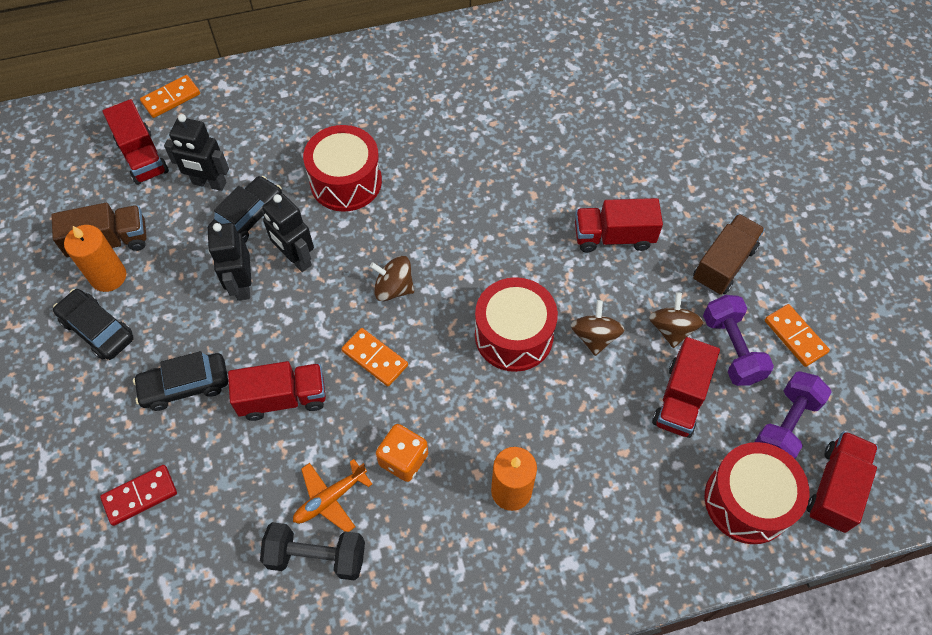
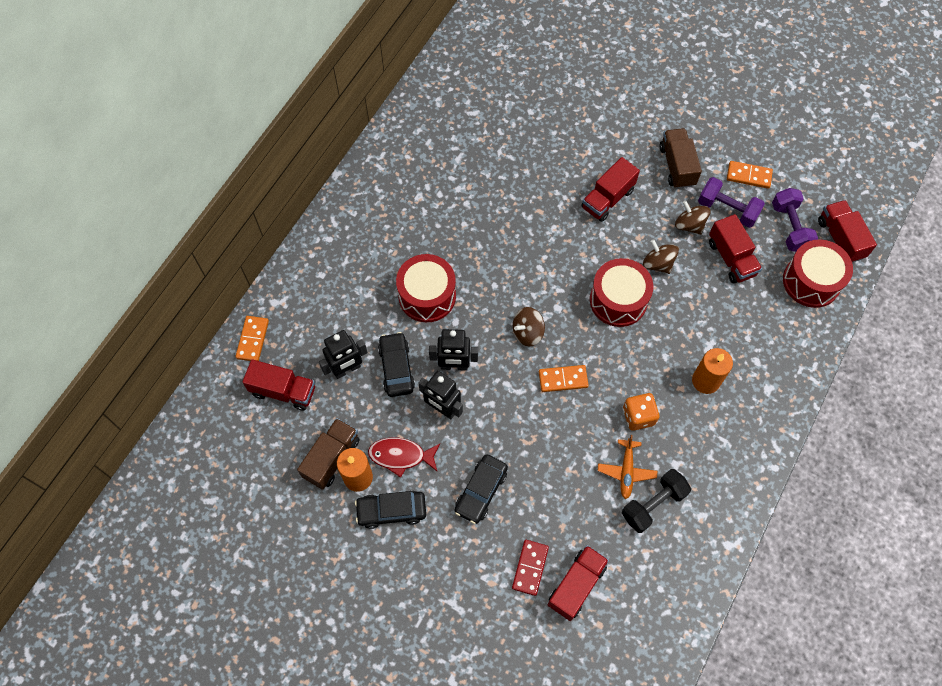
camera: 45 degrees left, 5 degrees up
(161, 292) = (400, 456): none -> red fish
(283, 398) = (541, 446): red truck -> red truck (576, 585)

